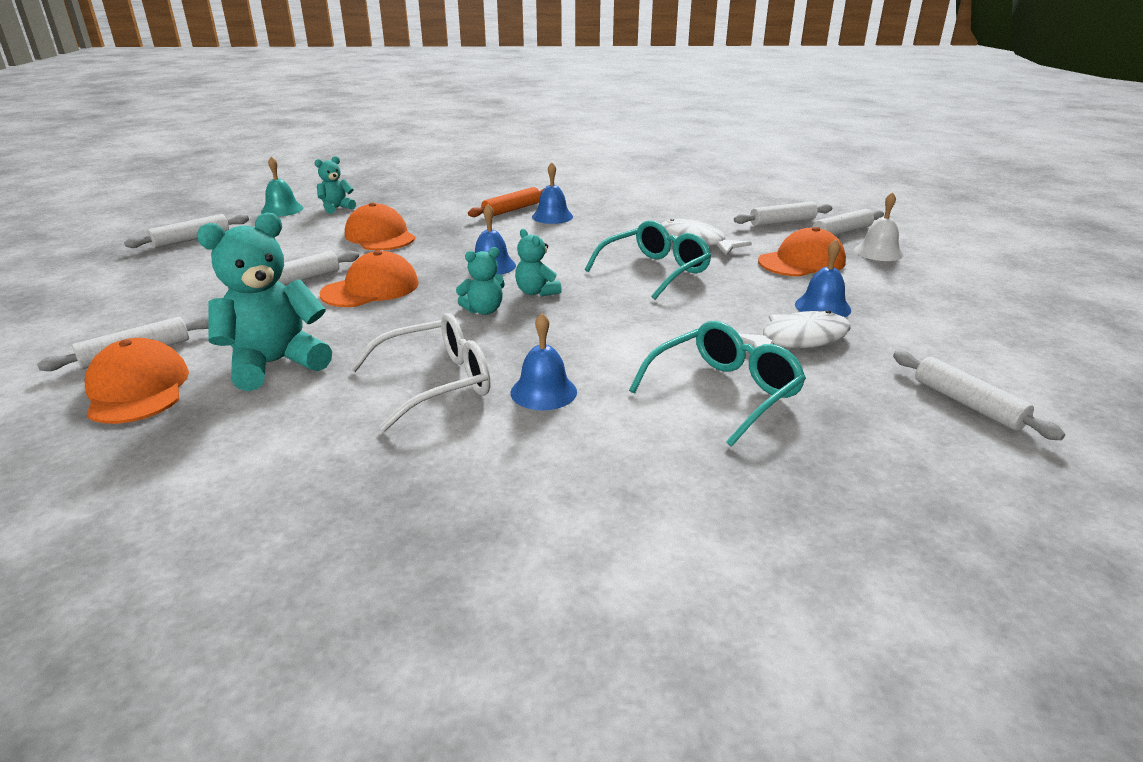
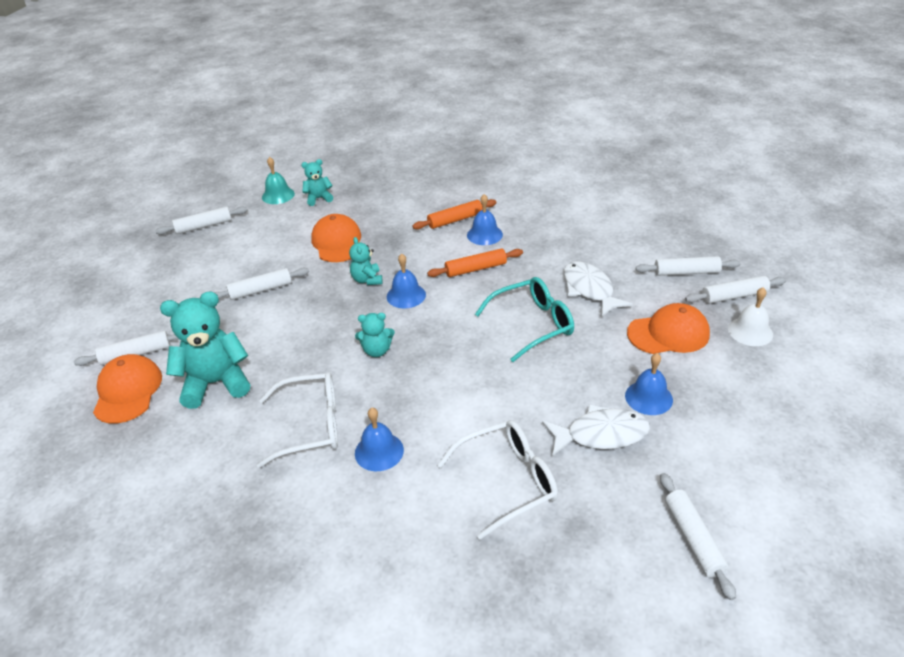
camera: 20 degrees right, 10 degrees up
(371, 289) = (307, 309): orange cap -> none
(536, 292) = (425, 335): turquoise teddy bear -> turquoise teddy bear (367, 280)
(560, 240) = (476, 269): none -> orange rolling pin
(724, 392) = (508, 481): turquoise glasses -> white glasses

